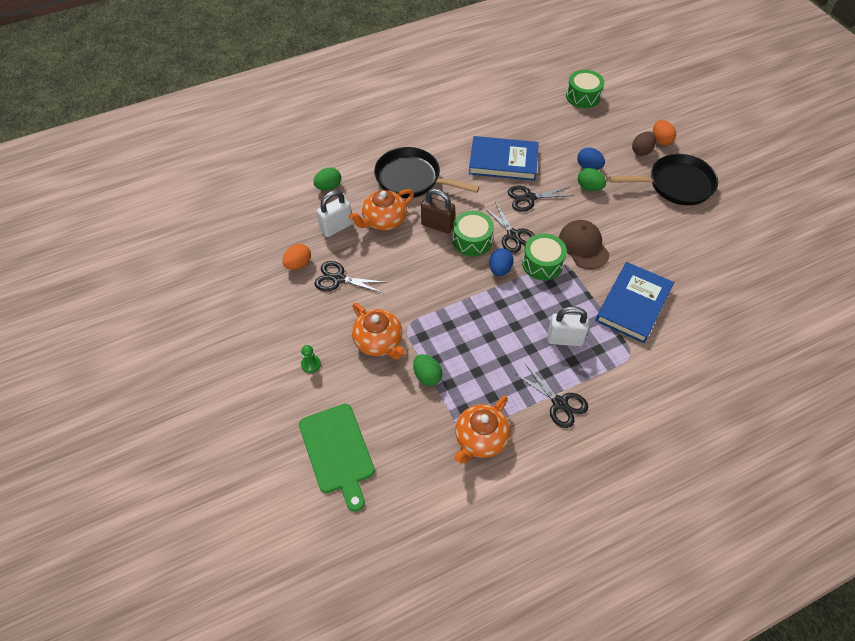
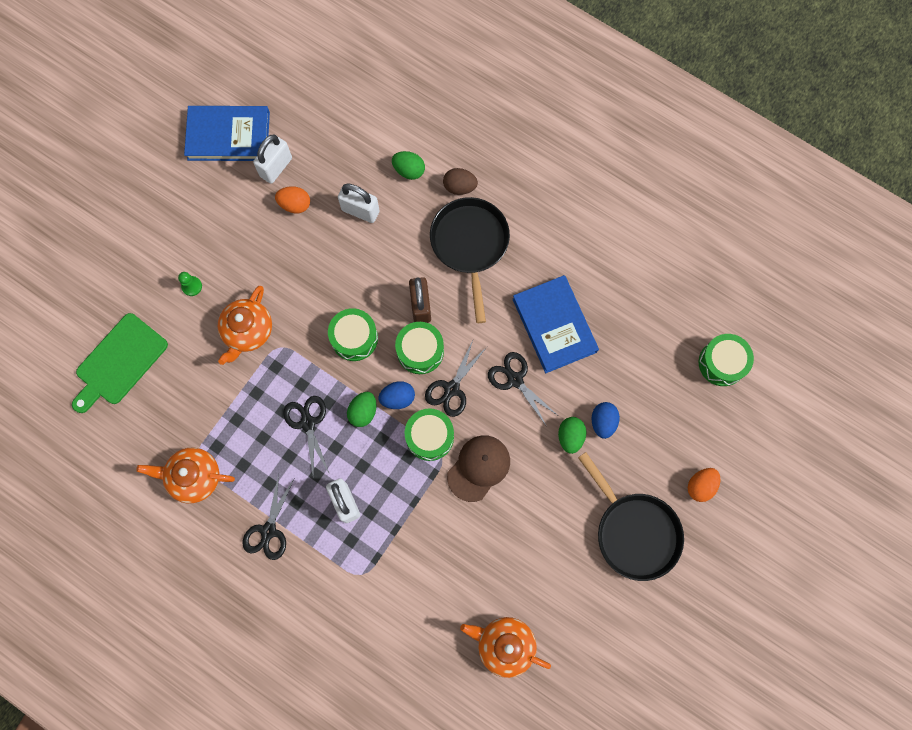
camera: 60 degrees right, 20 degrees up
(258, 262) = (276, 167): none -> white padlock
(338, 279) = (298, 252): black scissors -> black scissors (307, 423)
(383, 220) = (396, 250): orange teapot -> orange teapot (504, 645)
(427, 376) = (234, 395): green egg -> green egg (363, 412)
(434, 275) = (354, 338): none -> green drum
(633, 304) = (427, 553): blue book -> blue book (228, 136)
(641, 151) = (667, 471): brown egg -> brown egg (459, 187)

